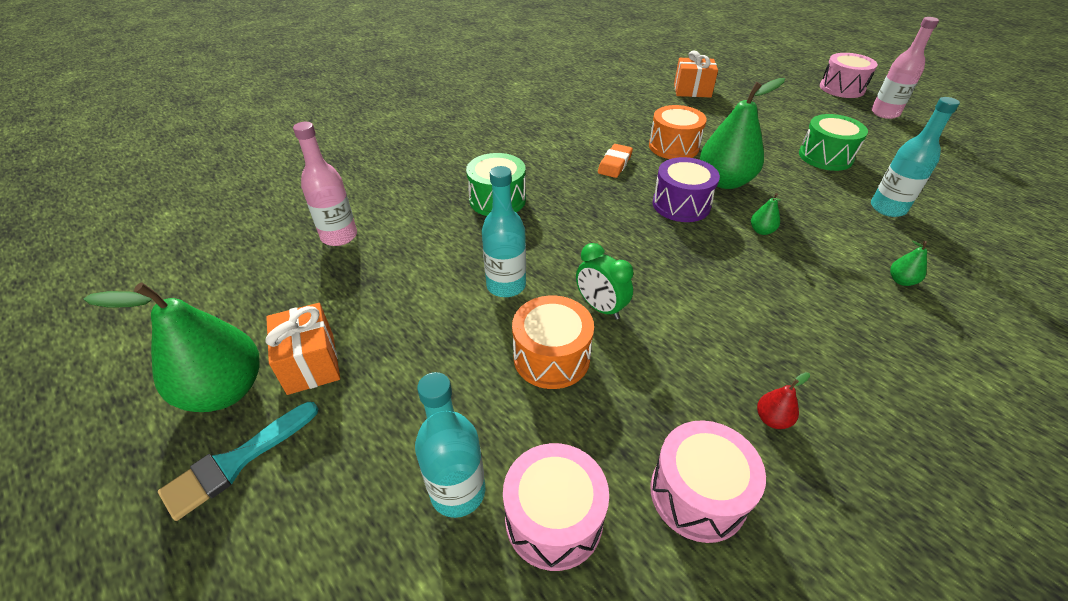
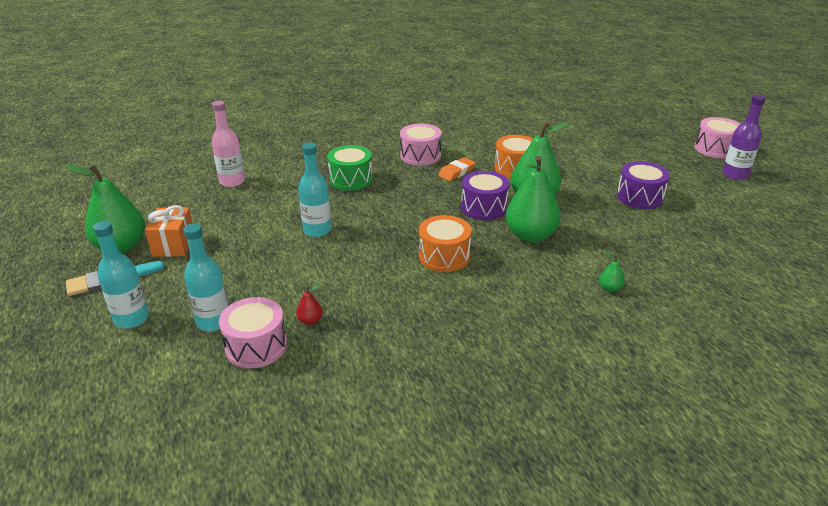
camera: 20 degrees right, 10 degrees down
(551, 357) = (315, 274): orange drum -> orange drum (444, 256)
(600, 307) = (369, 255): green clock -> none
(692, 91) = (571, 130): orange gift -> none
(698, 494) = (348, 358): pink drum -> pink drum (420, 156)
(761, 231) = (530, 236): green pear -> green pear, size x2.44
(772, 419) = (429, 337): red pear -> red pear (310, 321)
(825, 156) = (639, 197): green drum -> purple drum
(884, 113) = (734, 175): pink bottle -> purple bottle
(887, 208) = (654, 242): turquoise bottle -> turquoise bottle (131, 319)

